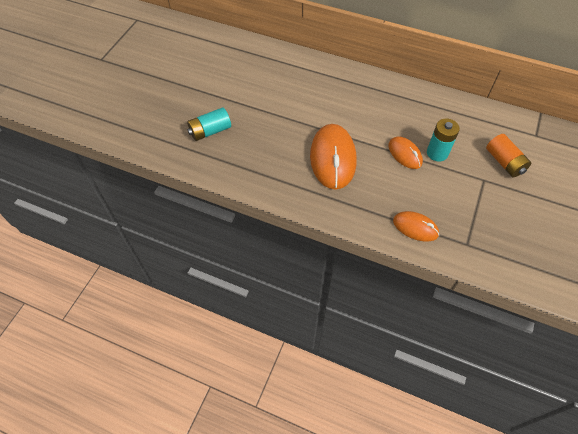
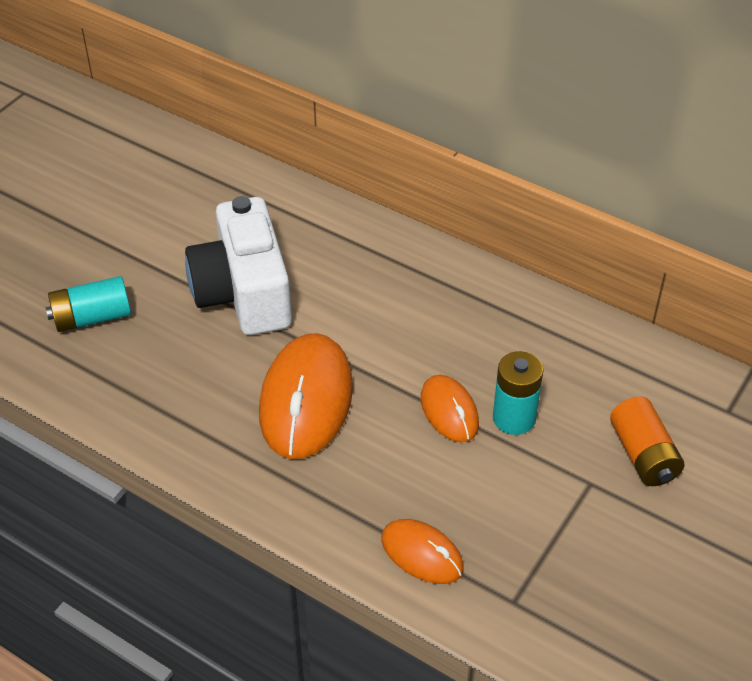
camera: 10 degrees right, 10 degrees down
(283, 108) = (243, 293): none -> white camera

